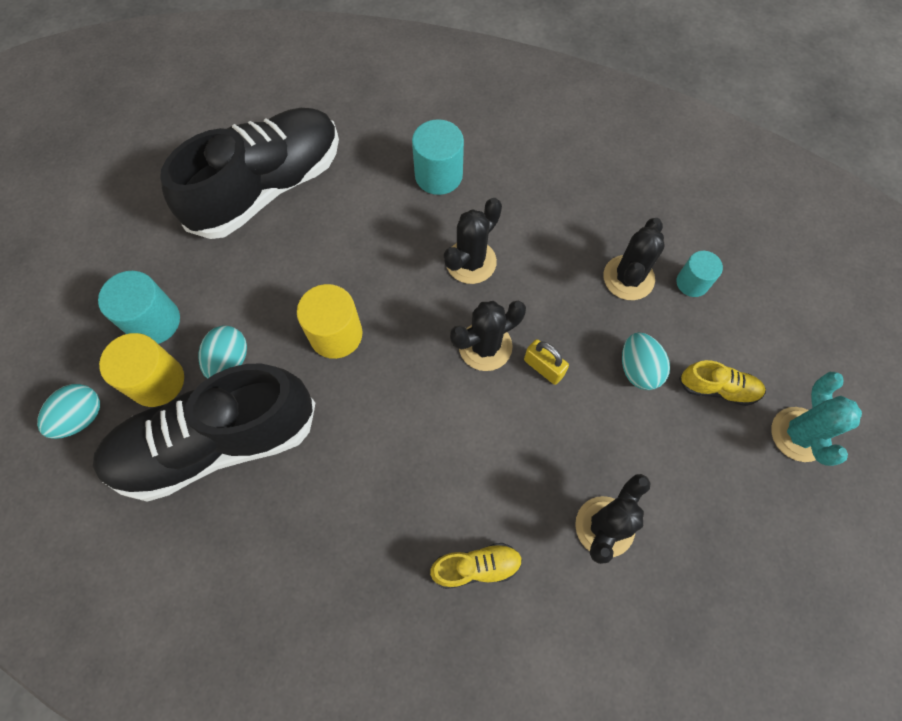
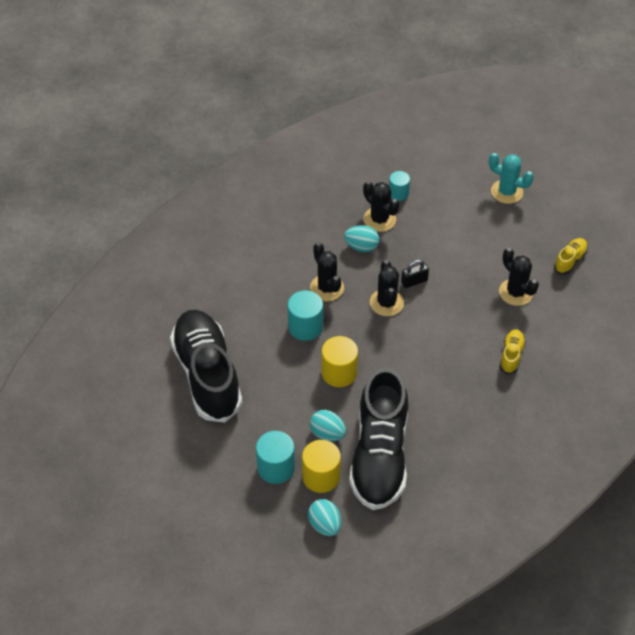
camera: 65 degrees left, 15 degrees down
(438, 175) = (254, 280): turquoise cylinder -> turquoise cylinder (305, 327)
(543, 367) = (414, 281): yellow padlock -> black padlock
(638, 369) = (437, 240): turquoise egg -> turquoise egg (361, 247)
(717, 388) = (465, 212): yellow shoe -> yellow shoe (570, 260)

